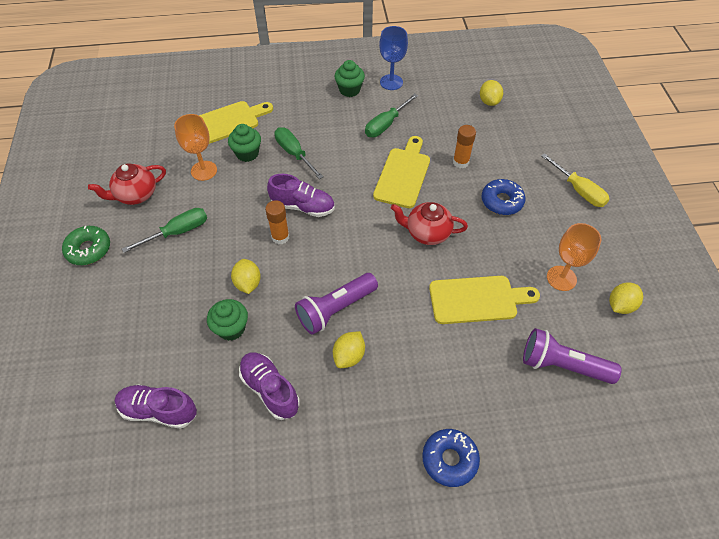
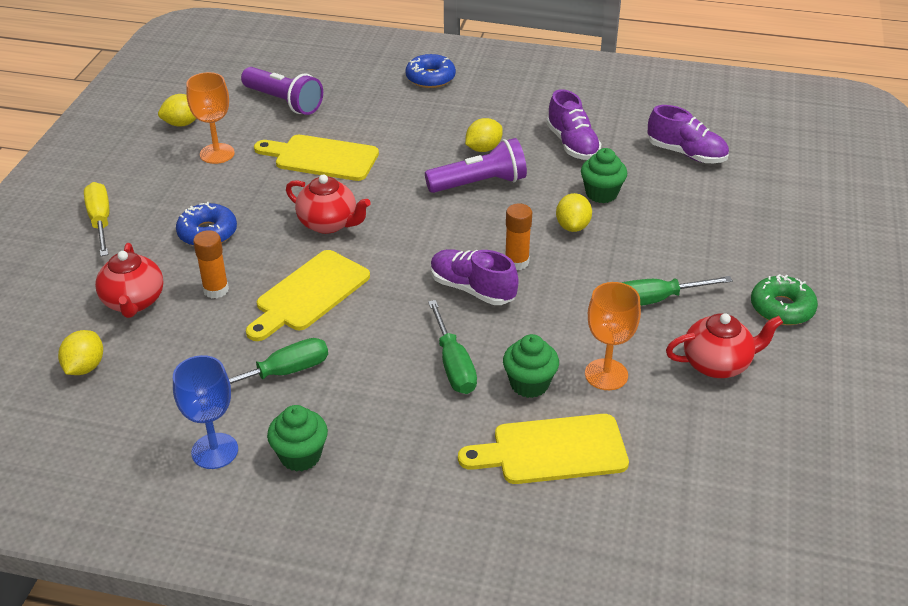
camera: 160 degrees left, 15 degrees down
(500, 142) = (134, 302): none -> red teapot

